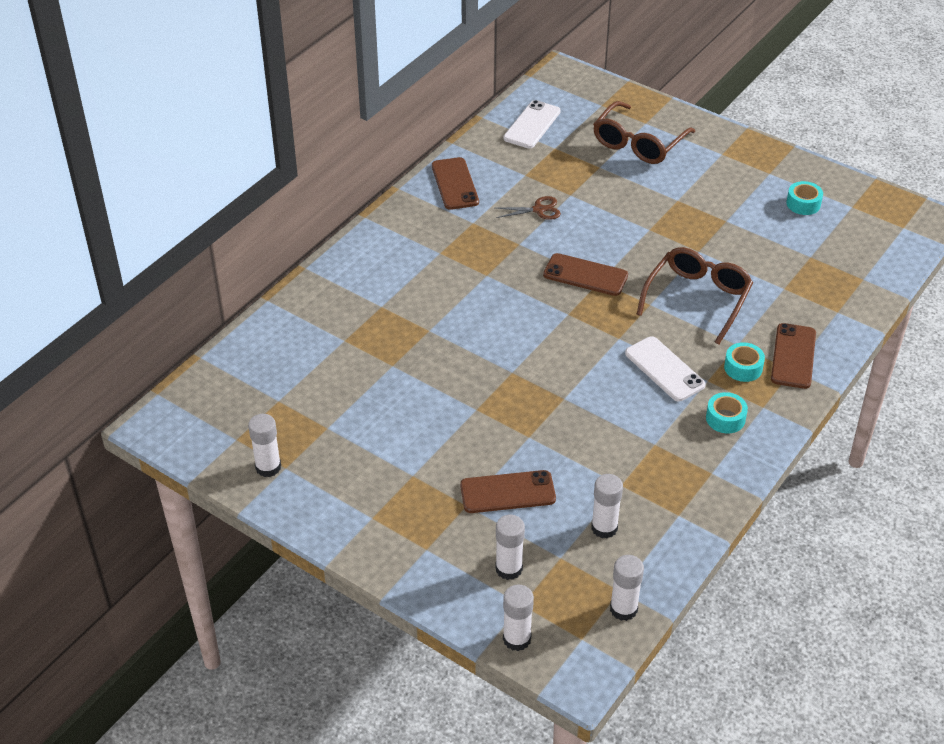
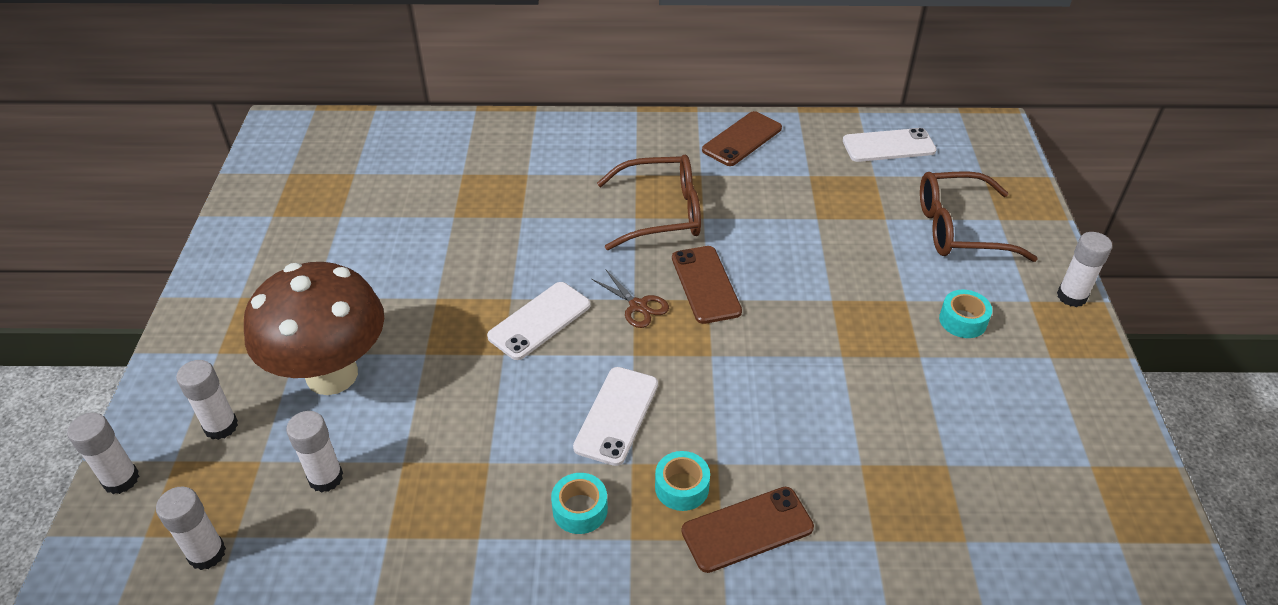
camera: 55 degrees right, 0 degrees up
(268, 467) = (266, 206): white glue stick -> white glue stick (1071, 296)
(507, 492) = (332, 375): brown phone -> brown mushroom
(539, 209) = (768, 207): brown scissors -> brown scissors (638, 306)
(548, 367) = (539, 321): none -> white phone
(697, 299) = (760, 391): brown glasses -> brown glasses (661, 213)
(803, 204) = (1035, 413): turquoise tape -> turquoise tape (963, 320)

